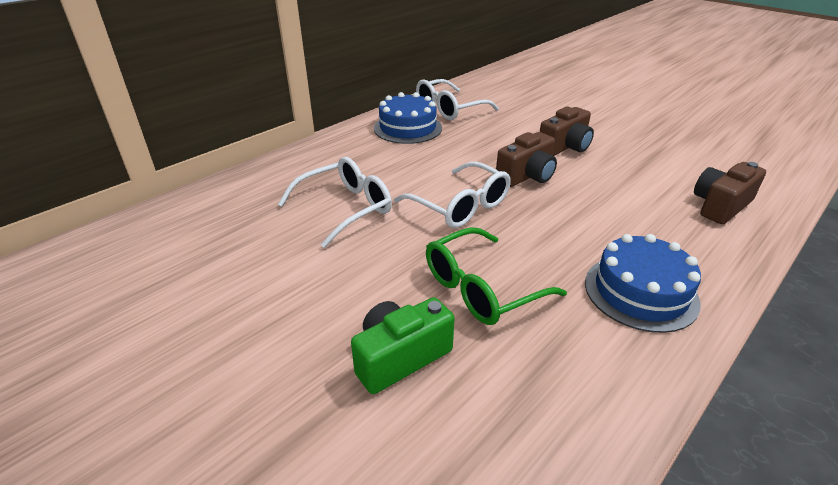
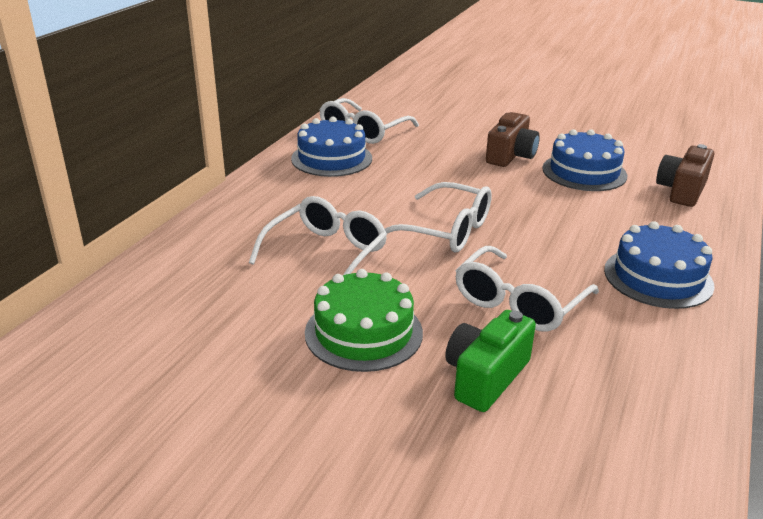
camera: 20 degrees left, 5 degrees down
(324, 286) = (363, 332): none -> green cake
(481, 288) = (518, 303): green glasses -> white glasses
(527, 176) = (492, 190): brown camera -> none
(627, 172) = (584, 172): none -> blue cake

